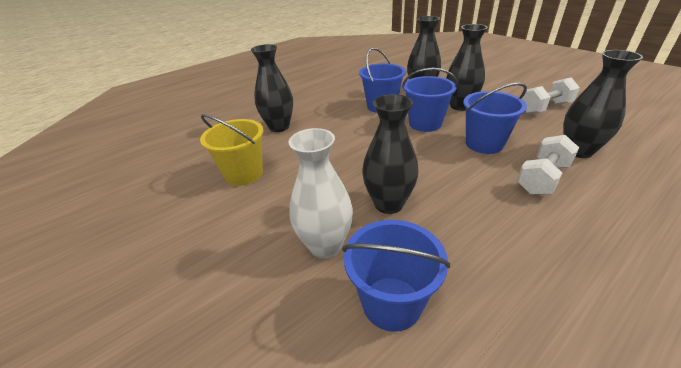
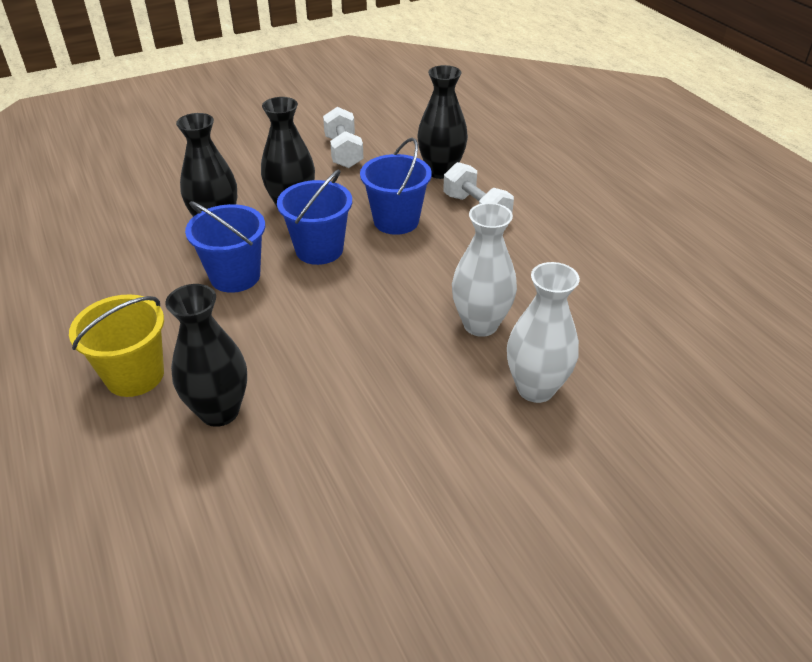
camera: 80 degrees left, 5 degrees up
(244, 174) = (354, 466): yellow bucket -> yellow bucket (135, 375)
(388, 204) = (480, 324): black vase -> white vase
(391, 303) = (615, 353): blue bucket -> none

